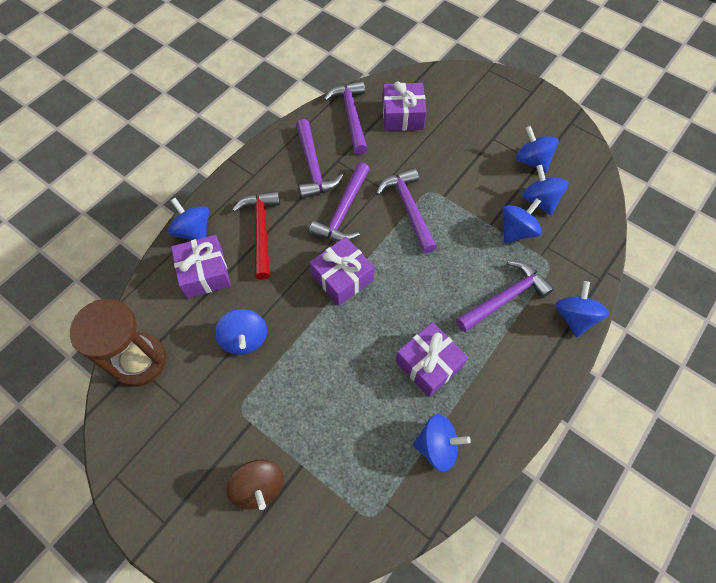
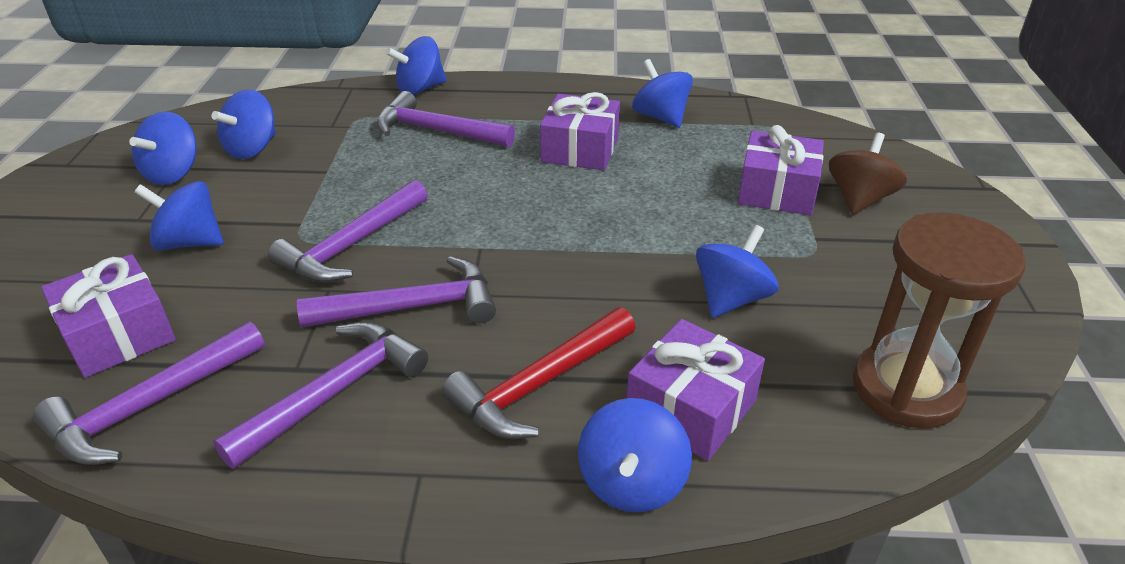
camera: 125 degrees left, 25 degrees down
(342, 277) = (536, 255): purple gift -> purple gift (777, 191)
(516, 231) = (322, 150): blue spinning top -> blue spinning top (190, 242)

